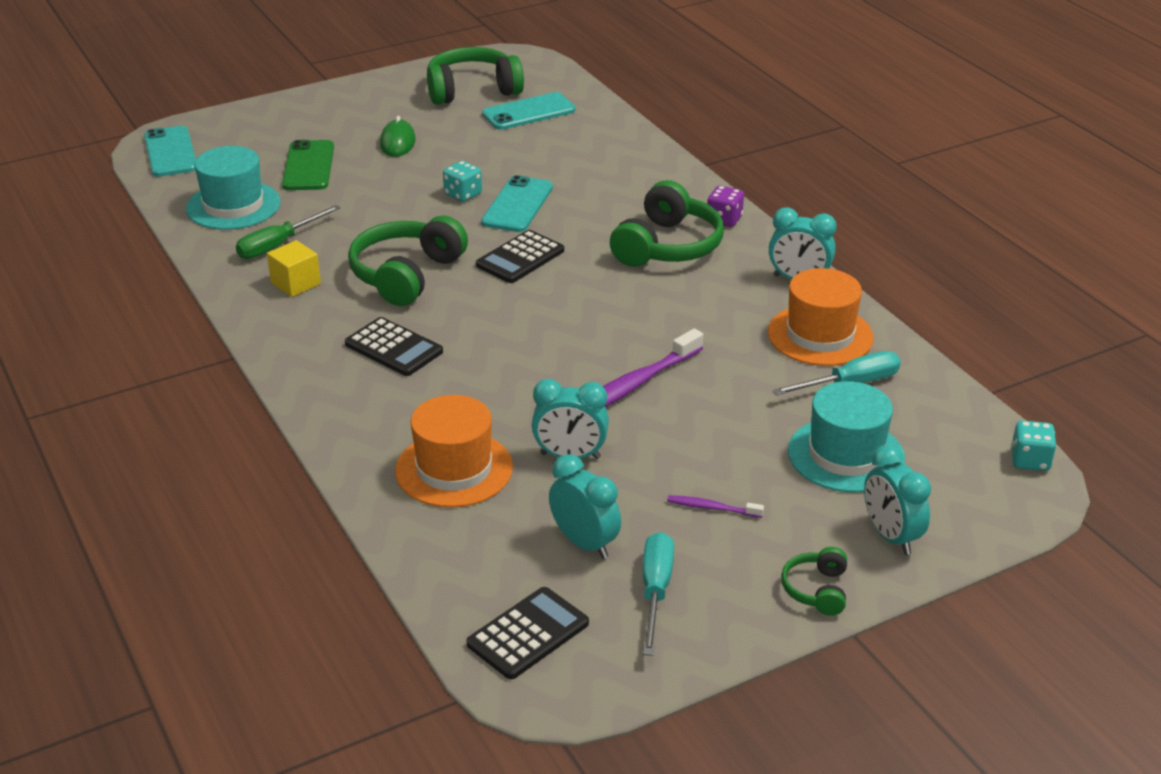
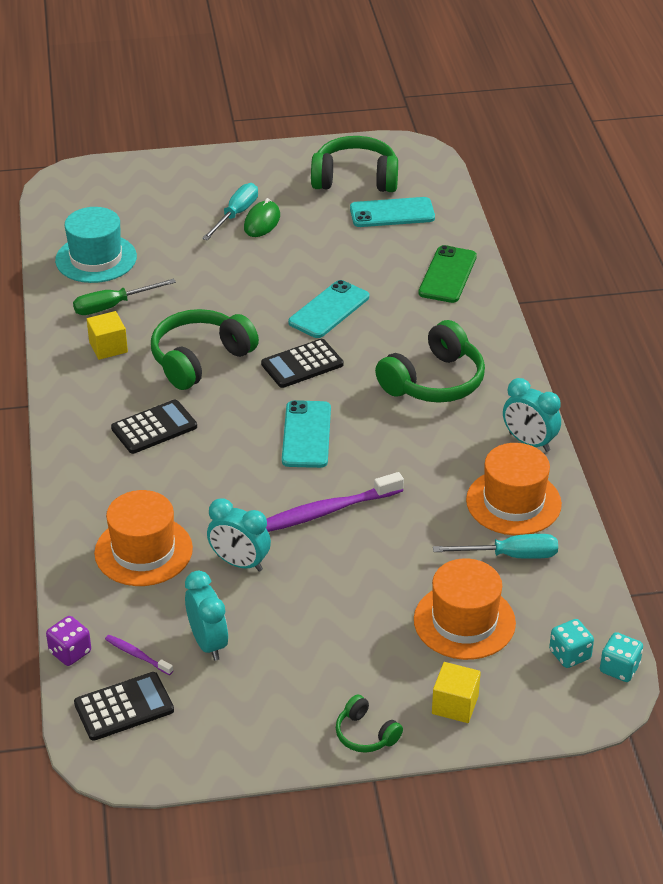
camera: 20 degrees right, 5 degrees up
(170, 152) = (71, 193): turquoise phone -> turquoise phone (306, 435)
(308, 166) = (175, 231): green phone -> green phone (447, 275)
(393, 348) = (154, 428): black calculator -> black calculator turned 90 degrees counterclockwise
(463, 194) = (288, 289): turquoise dice -> turquoise dice (569, 655)
(655, 591) = (239, 699): turquoise screwdriver -> turquoise screwdriver (236, 215)
(712, 508) = (325, 640): purple toothbrush -> purple toothbrush (137, 655)
(724, 220) = (500, 365): purple dice -> purple dice (70, 652)
(816, 590) = (365, 734): green headphones -> green headphones turned 75 degrees counterclockwise
(846, 455) = (464, 621): turquoise hat -> orange hat
(890, 536) = (455, 704): turquoise clock -> yellow cube

